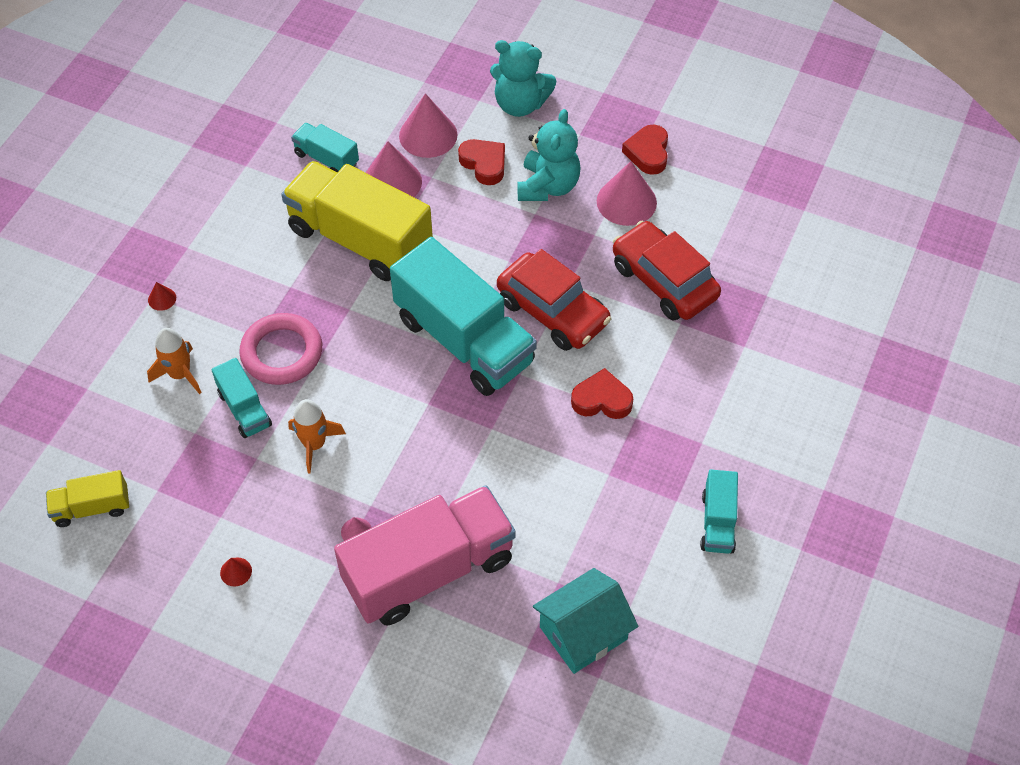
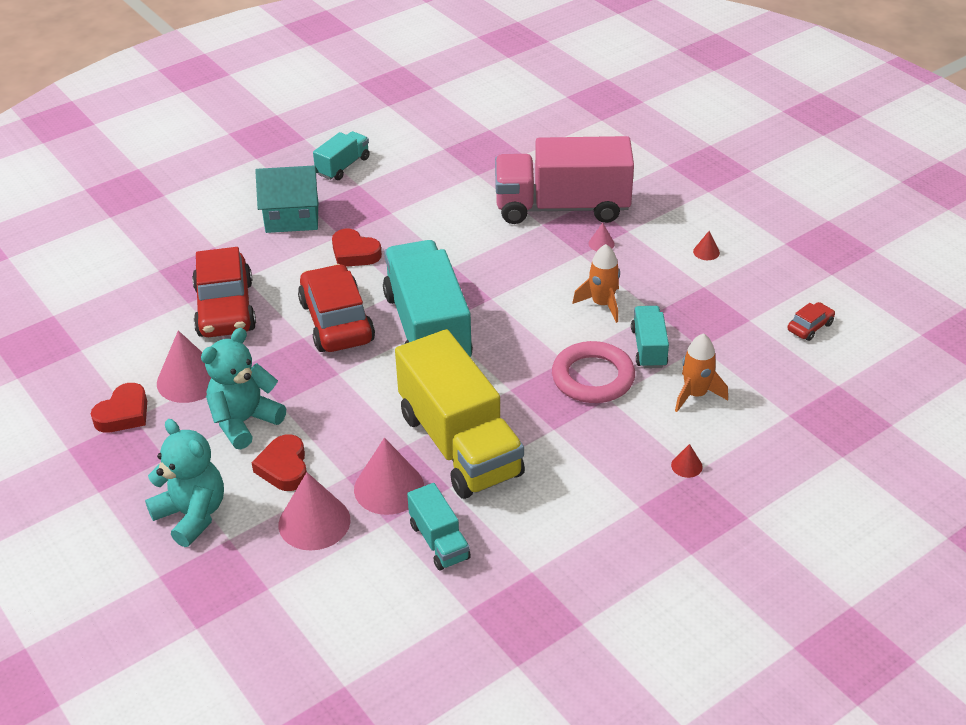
camera: 150 degrees left, 15 degrees down
(92, 507) = (810, 327): yellow truck -> red car
(583, 633) = (482, 148): turquoise house -> turquoise house (292, 217)

